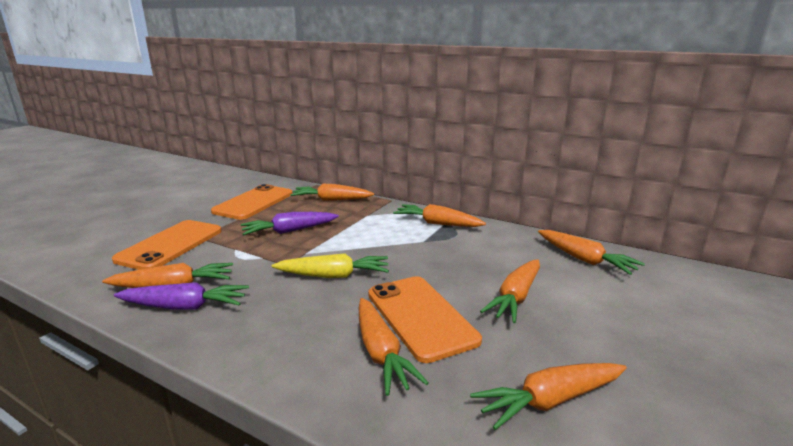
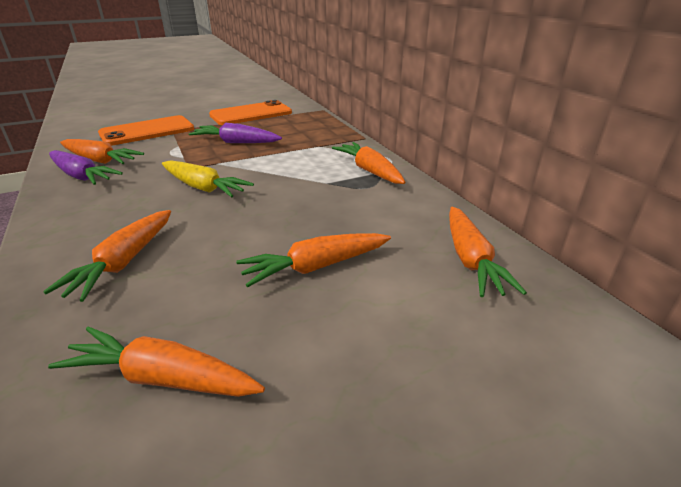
camera: 35 degrees right, 10 degrees up
(331, 200) = (312, 125): orange carrot -> none
(420, 316) = (204, 247): orange phone -> none

